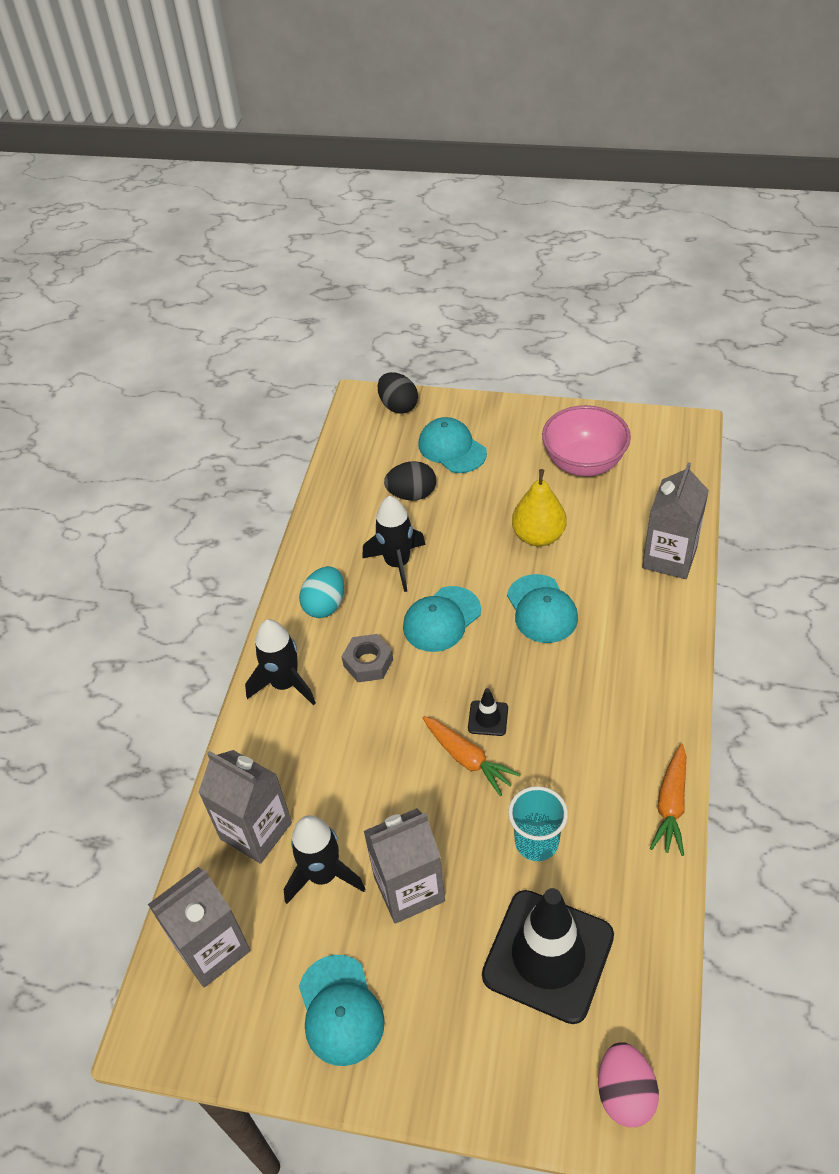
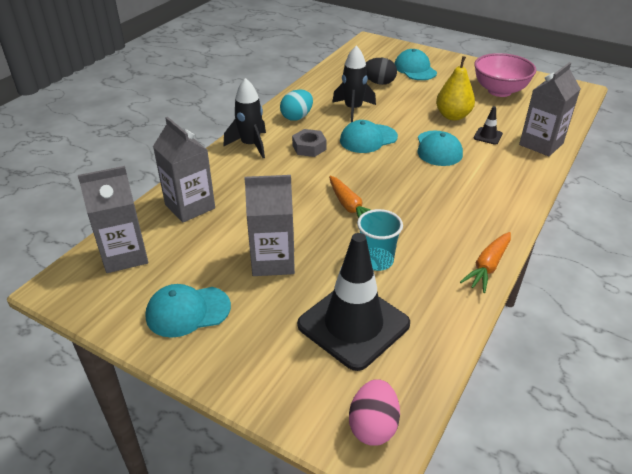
camera: 15 degrees right, 10 degrees down
(323, 875) = (219, 239): black rocket -> none
(340, 1010) = (187, 311): turquoise cap -> turquoise cap turned 75 degrees clockwise
(398, 406) = (390, 46): black egg -> none
(488, 718) = (374, 191): black traffic cone -> black traffic cone (488, 136)

